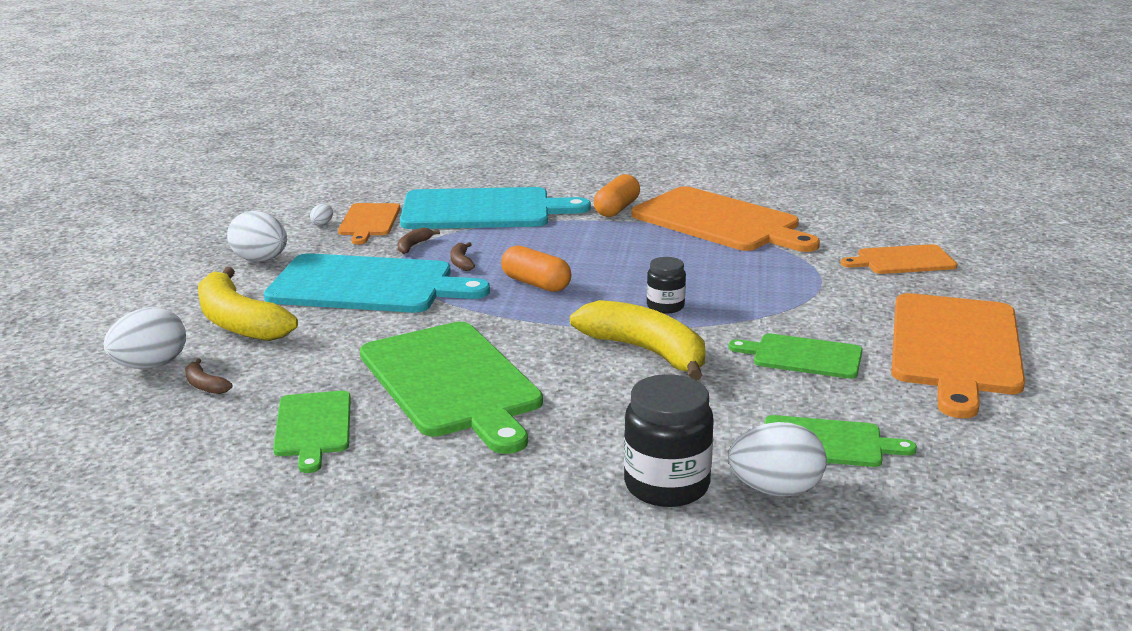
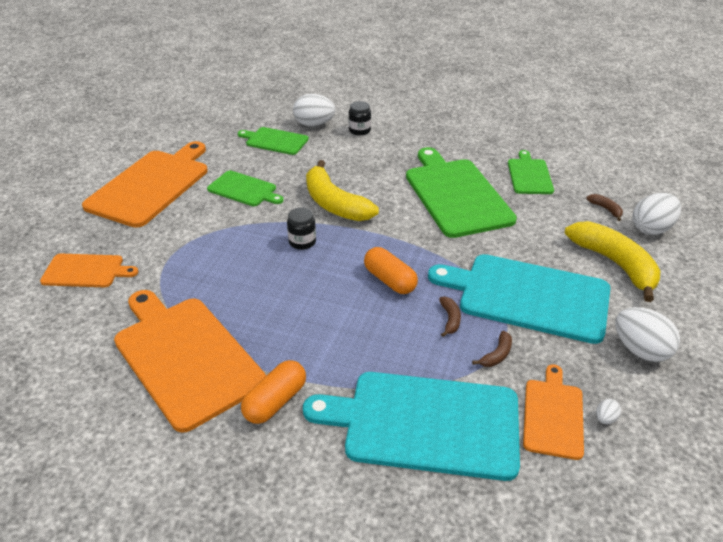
camera: 170 degrees left, 15 degrees up
(666, 485) = (359, 130): black jar -> black jar, size x0.58

